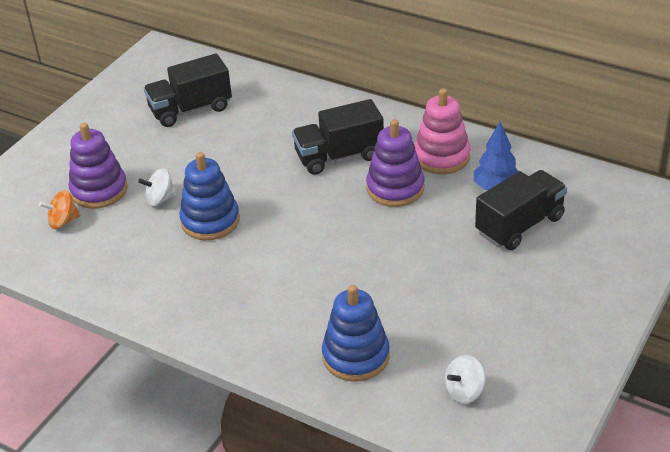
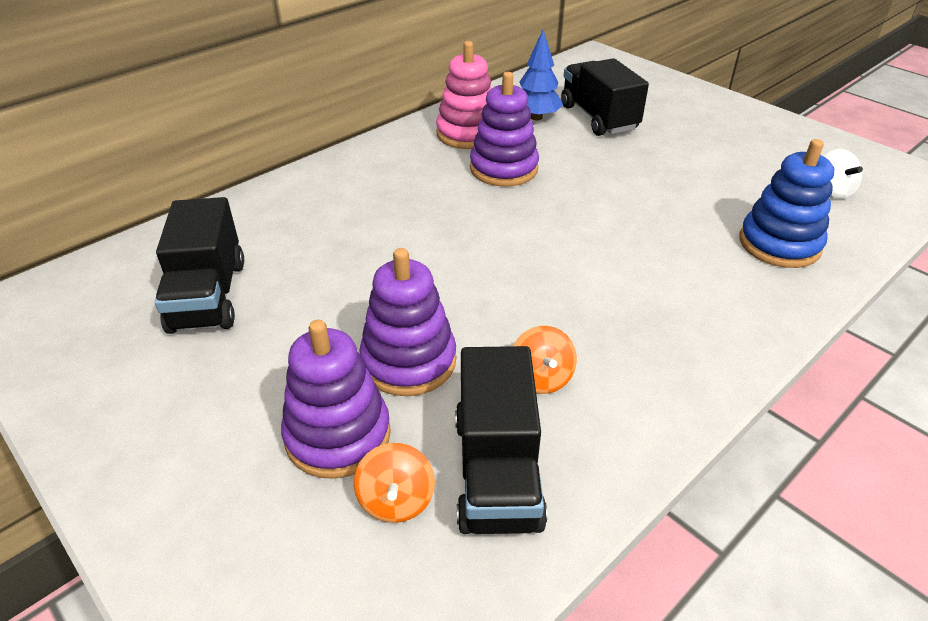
camera: 75 degrees left, 0 degrees up
(160, 199) = (409, 361): white spinning top -> purple stacking toy
(162, 253) = (541, 378): none -> orange spinning top
(210, 221) = (489, 317): blue stacking toy -> none
(339, 156) = (420, 192): black truck -> black truck (497, 471)

